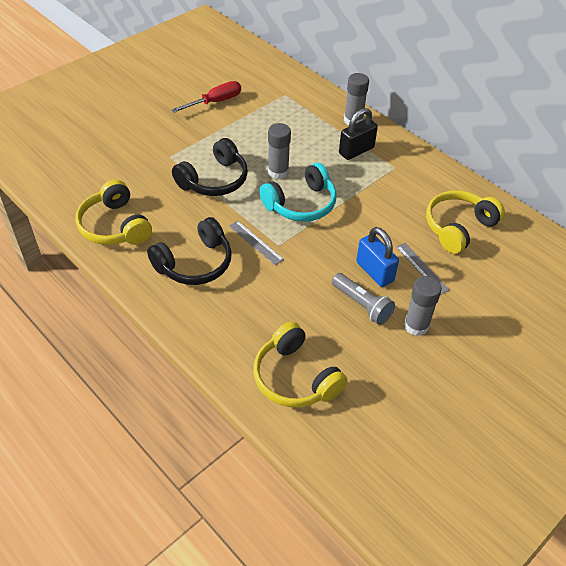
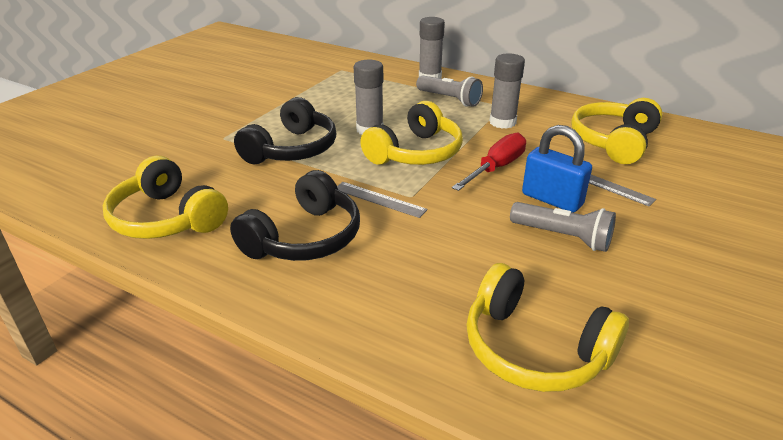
camera: 15 degrees left, 15 degrees down
(215, 102) = (262, 85): red screwdriver -> red screwdriver (496, 168)
(301, 204) = (415, 153): turquoise headphones -> yellow headphones
(356, 151) = (450, 99): black padlock -> grey flashlight
(416, 325) = (649, 244): grey glue stick -> grey glue stick (502, 122)

